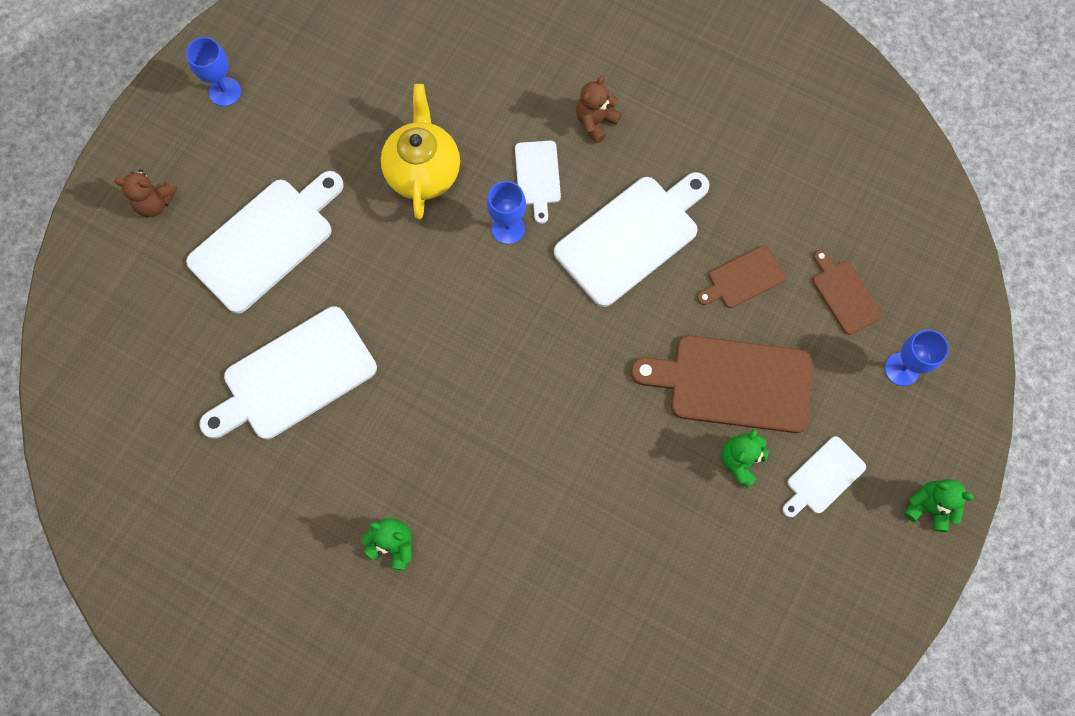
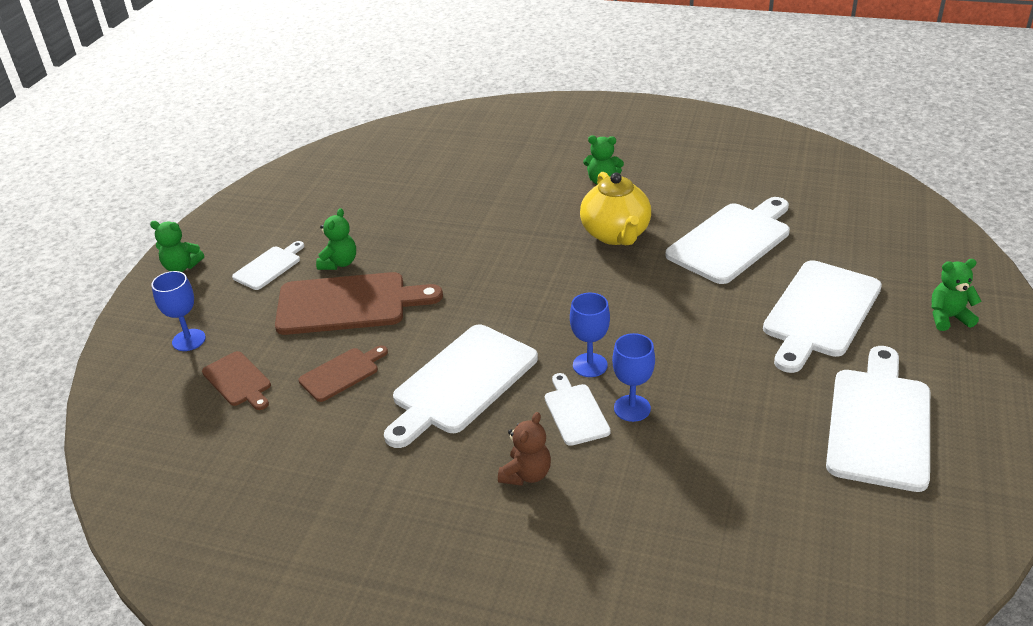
camera: 170 degrees right, 35 degrees down
(155, 203) = (948, 317): brown teddy bear -> green teddy bear
(225, 92) = (962, 417): blue goblet -> blue goblet (632, 408)
(293, 102) = (879, 423): none -> white cutting board
(423, 171) = (699, 392): yellow teapot -> yellow teapot (616, 235)

